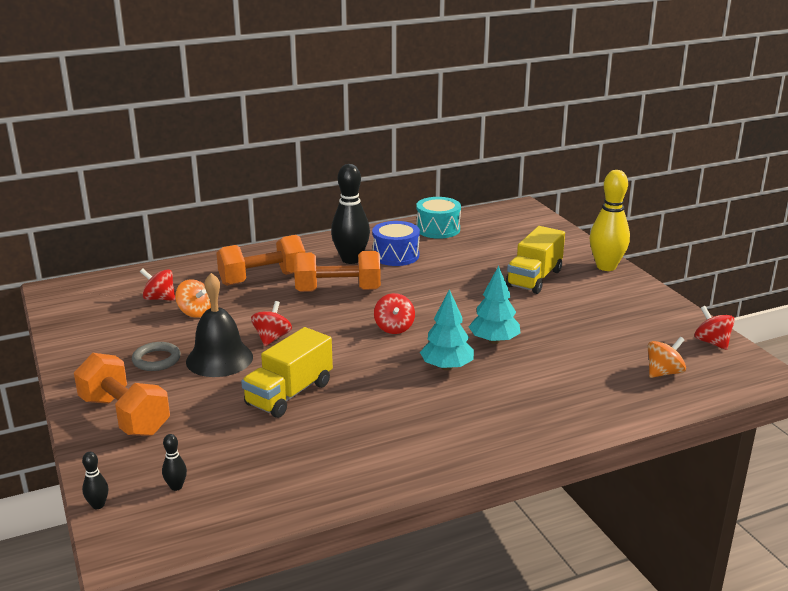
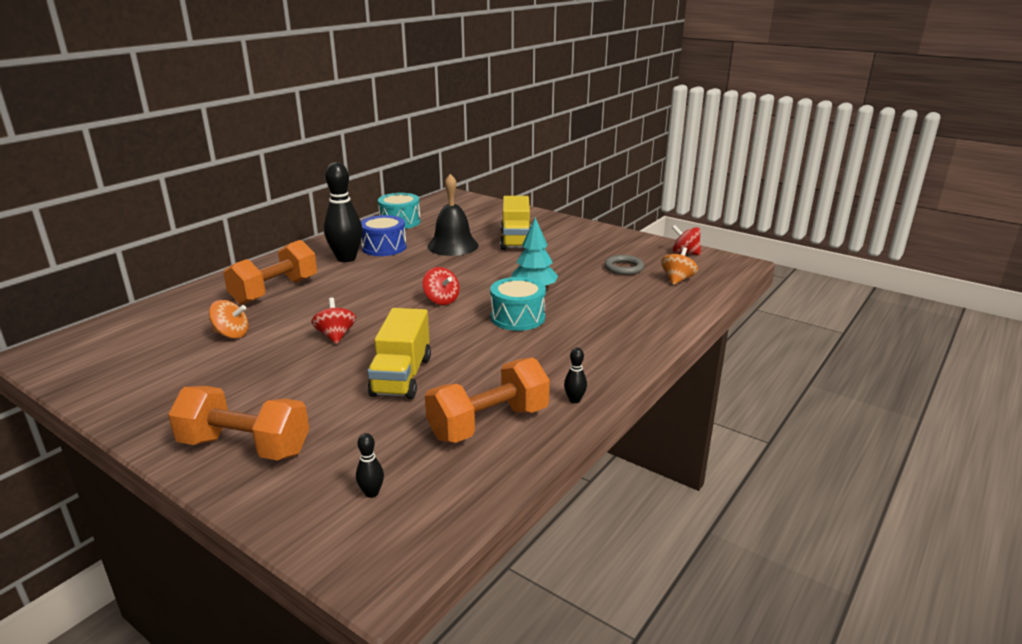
camera: 30 degrees left, 0 degrees up
(98, 505) = (301, 543): black bowling pin -> black bowling pin (574, 400)
(156, 360) = (230, 386): grey ring -> grey ring (623, 268)
(159, 298) = (178, 332): red spinning top -> none
(219, 359) = (299, 367): black bell -> black bell (453, 246)
(338, 290) = (359, 284): orange dumbbell -> orange dumbbell (488, 423)
(446, 367) = (517, 317): turquoise tree -> turquoise drum
(606, 267) = (559, 221): yellow bowling pin -> none

